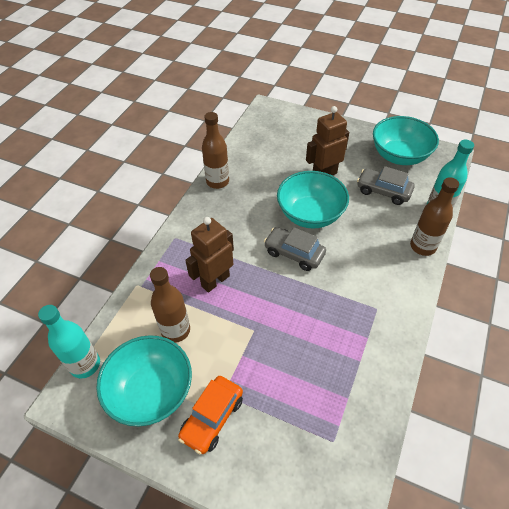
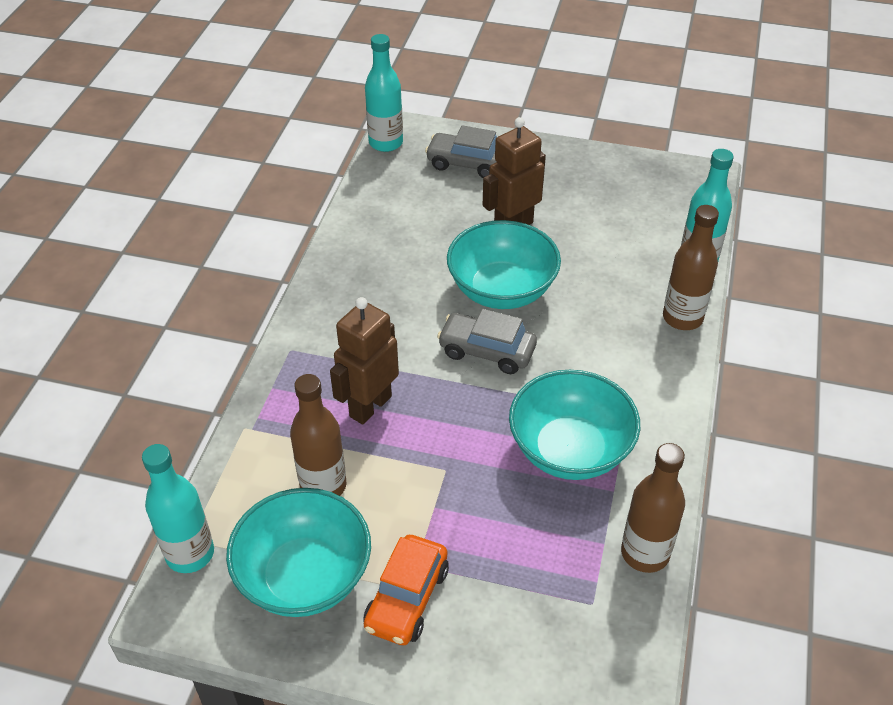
camera: 10 degrees left, 5 degrees down
(217, 182) = (342, 256): brown bottle -> brown bottle (645, 553)
(257, 115) = (386, 143): none -> turquoise bottle
(383, 191) = (610, 242): grey car -> grey car (467, 163)
(399, 156) = (627, 185): turquoise bowl -> turquoise bowl (570, 450)

